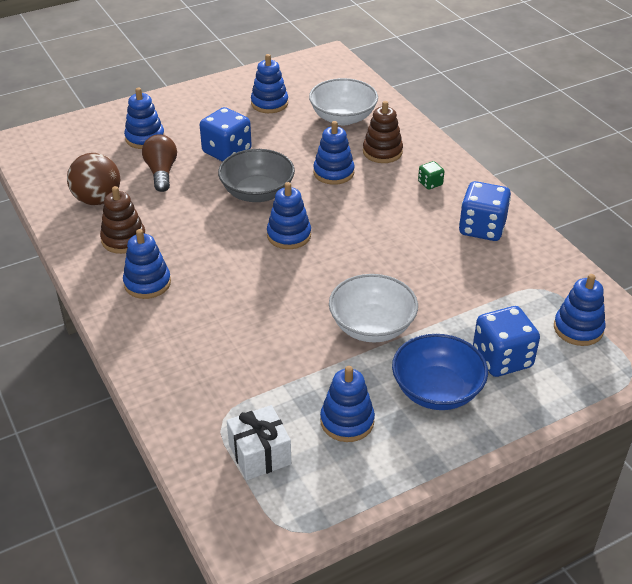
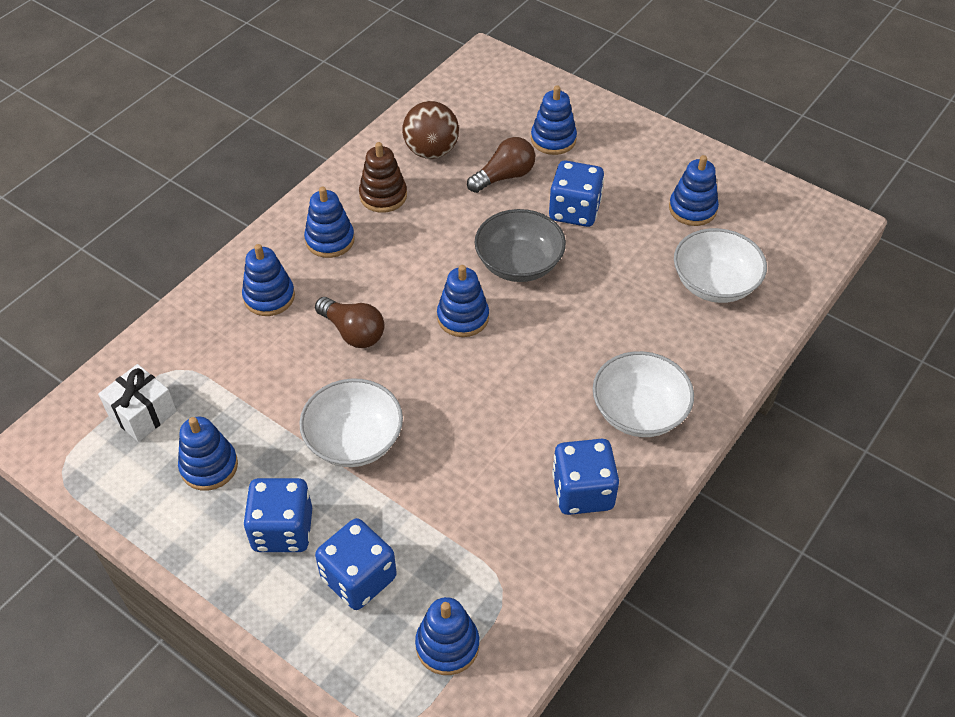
camera: 65 degrees right, 10 degrees up
(261, 297) = (353, 332): none -> brown light bulb
(333, 172) = (598, 314): blue stacking toy -> blue stacking toy (269, 297)
(382, 152) = (671, 345): brown stacking toy -> none
(430, 183) = (639, 412): green dice -> white bowl
(437, 390) = (283, 530): blue bowl -> blue dice

